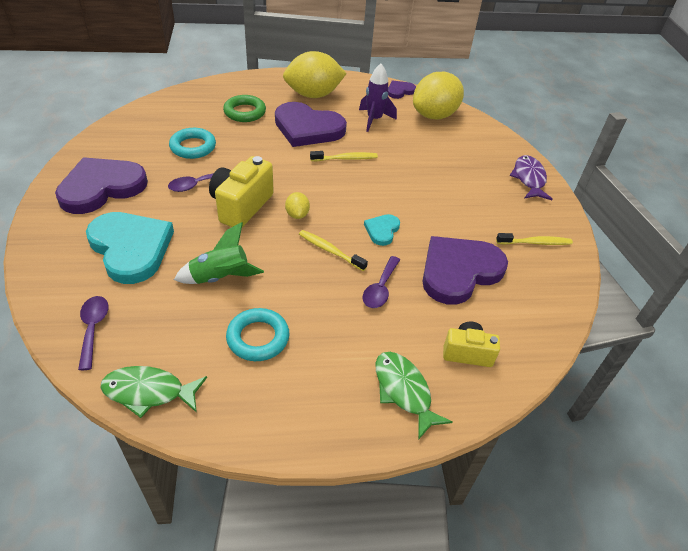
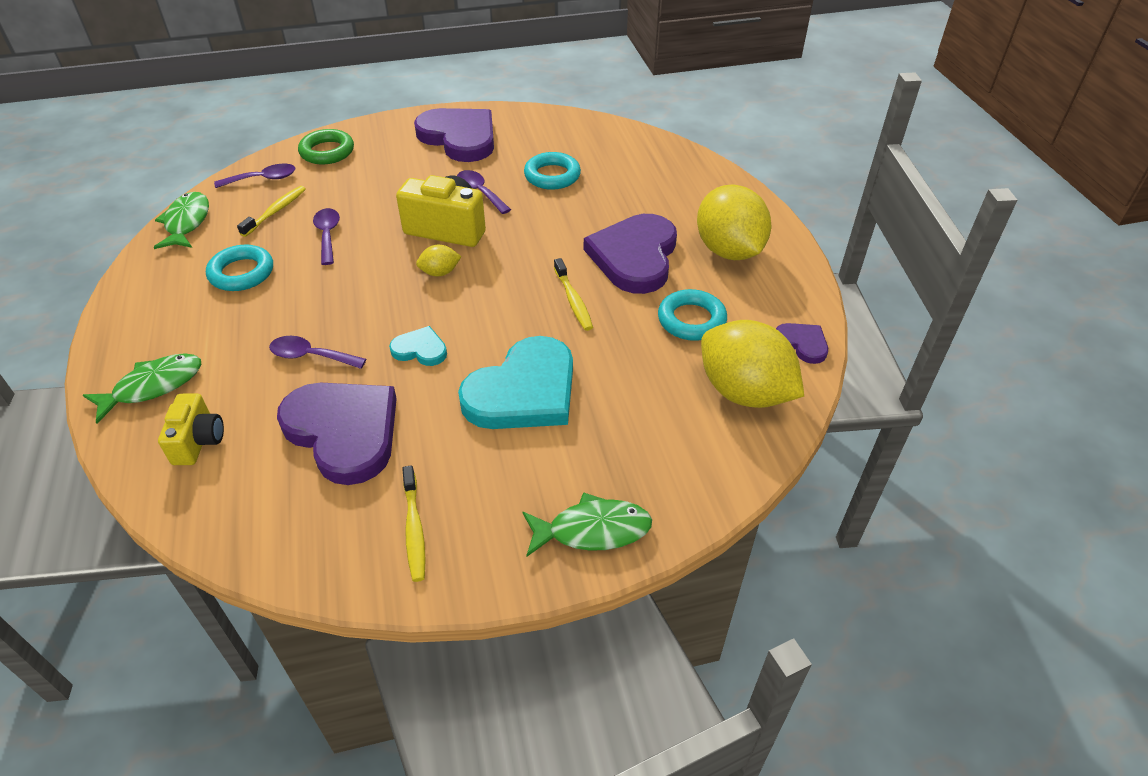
camera: 85 degrees right, 0 degrees up
(131, 248) = (368, 174): turquoise heart -> turquoise heart (524, 391)
(220, 278) = (328, 235): green rocket -> purple spoon
(245, 112) = (647, 199): green ring -> green ring (327, 152)
(330, 250) = (376, 307): yellow toothbrush -> yellow toothbrush (276, 211)
(374, 120) = (691, 320): purple rocket -> turquoise ring
(529, 179) = (593, 530): purple fish -> green fish

